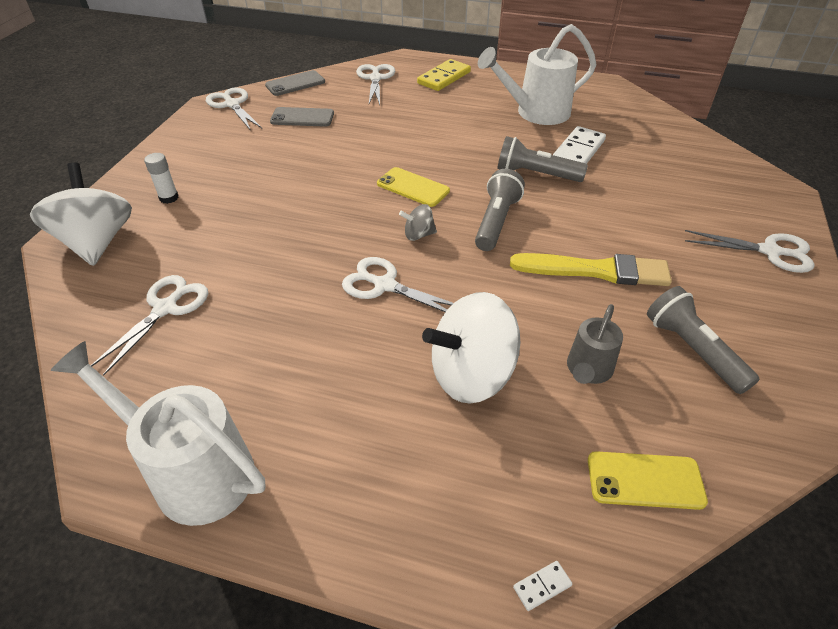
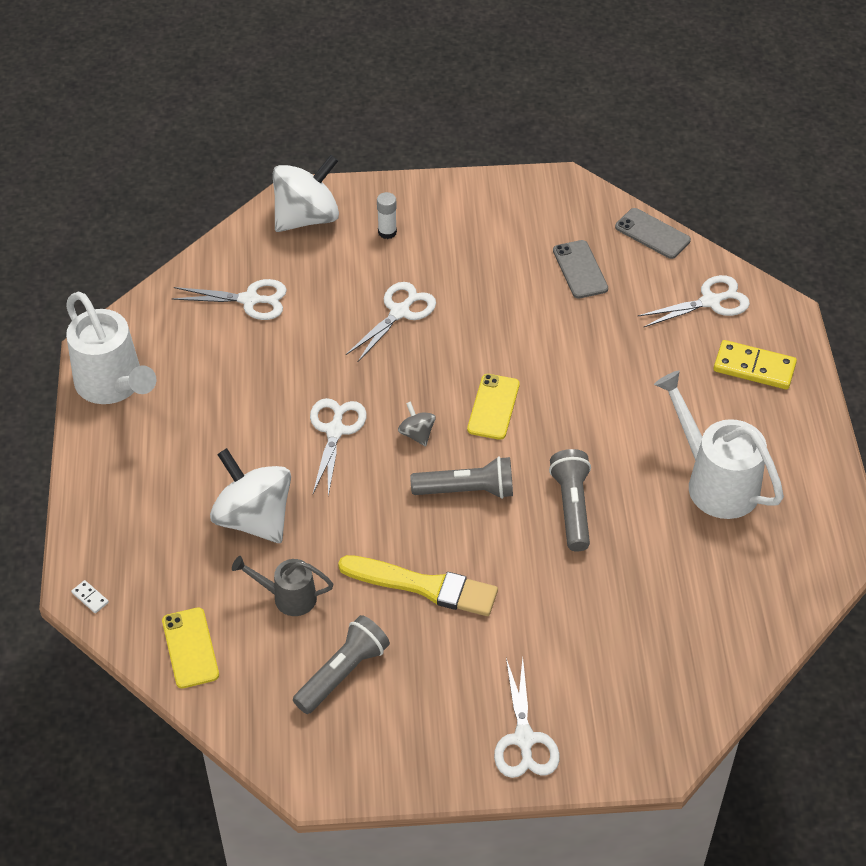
camera: 70 degrees right, 5 degrees up
(192, 470) = (114, 386): white watering can -> white watering can turned 135 degrees clockwise
(232, 104) = (574, 201): white scissors -> white scissors (400, 312)
(578, 151) = (645, 540): white domino -> none
(596, 270) = (424, 586): yellow brush -> yellow brush turned 60 degrees counterclockwise

